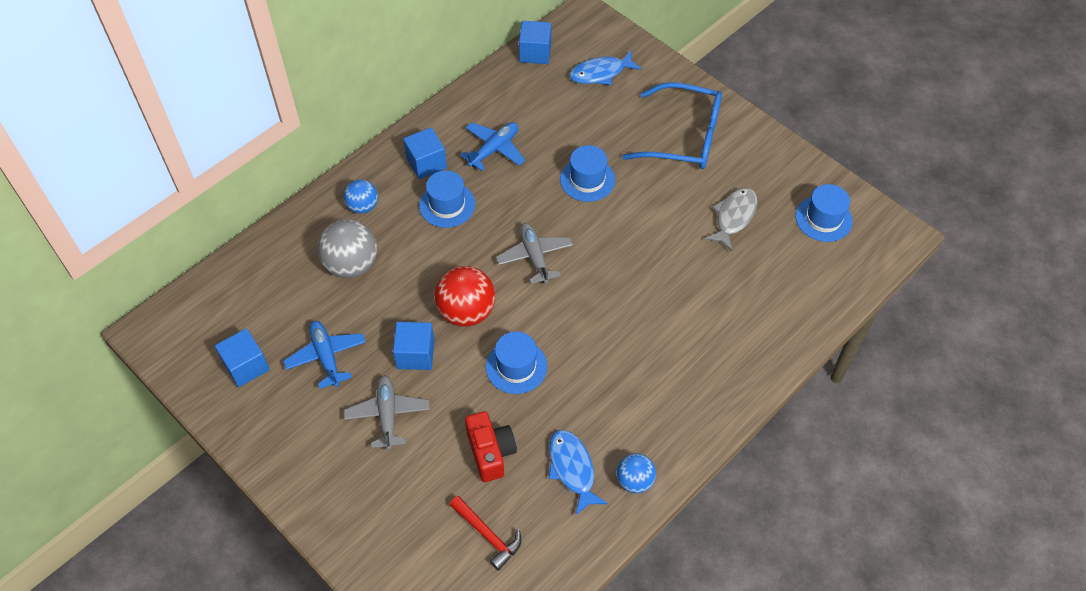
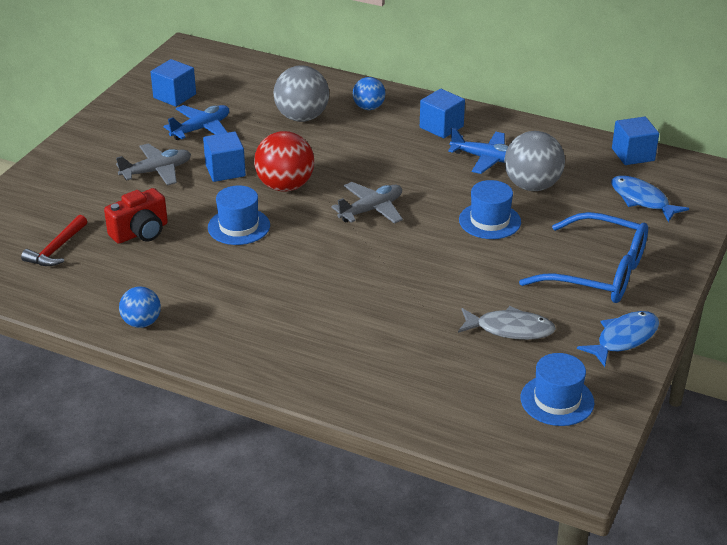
camera: 70 degrees right, 20 degrees down
(447, 205) = (400, 149): blue hat -> none
(549, 133) = (532, 186): none -> grey ball
(572, 469) = (141, 282): blue fish -> blue fish (624, 339)
(684, 137) = (598, 273): blue glasses -> blue glasses turned 60 degrees counterclockwise

